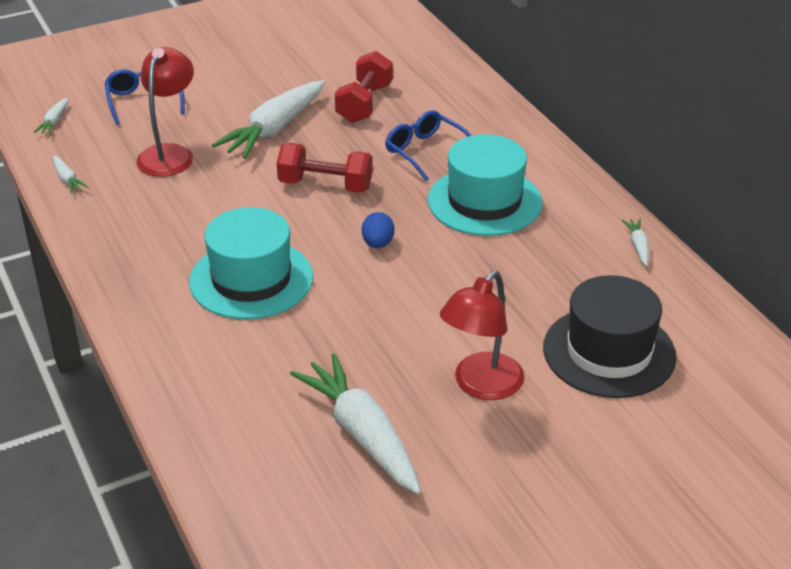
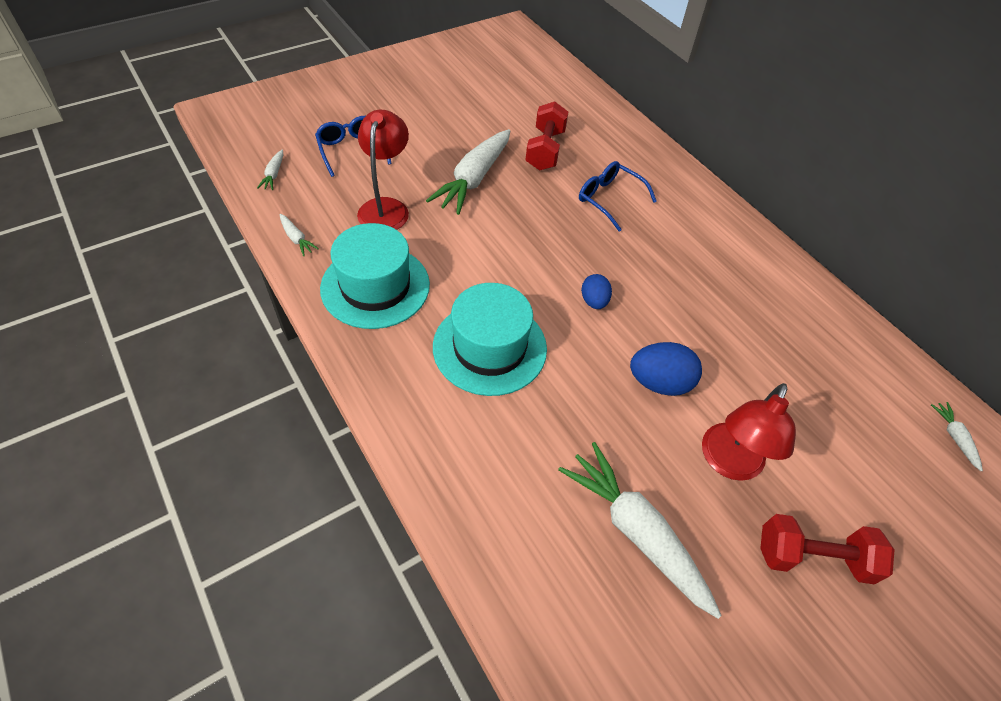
camera: 10 degrees left, 15 degrees up
(325, 185) = (532, 238): red dumbbell -> red dumbbell (812, 557)
(428, 316) = (659, 383): none -> blue egg
(484, 201) = (673, 251): turquoise hat -> turquoise hat (375, 286)
(609, 352) = (828, 415): black hat -> none
(638, 246) = (815, 295): white carrot -> white carrot (954, 437)

